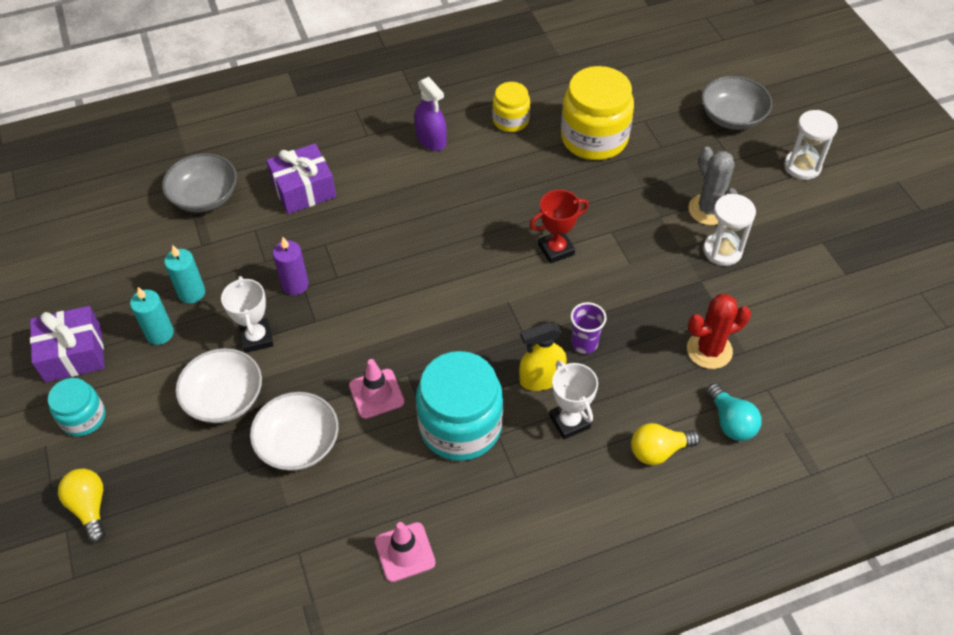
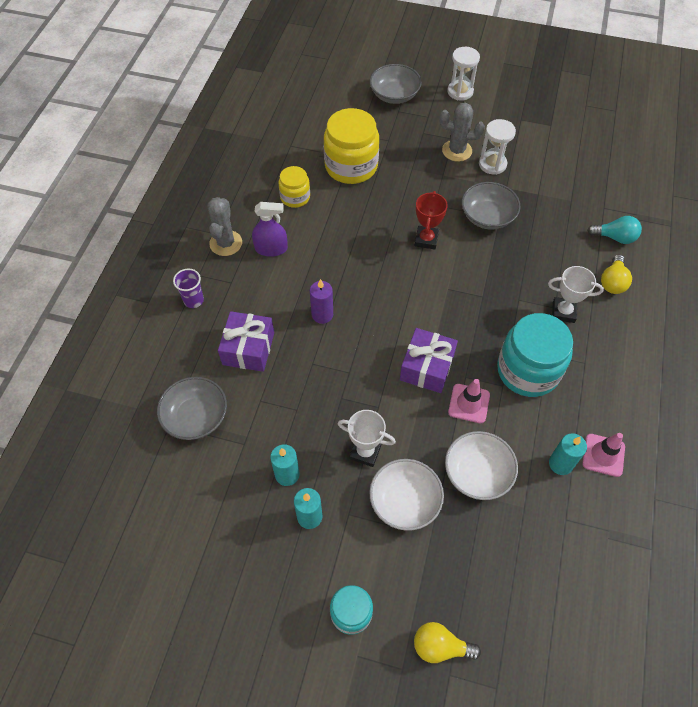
camera: 55 degrees left, 5 degrees up
(73, 354) = (280, 591): purple gift -> purple gift (427, 367)
(295, 285) = (335, 402): purple candle -> purple candle (322, 315)
(363, 514) = (560, 464): none -> turquoise candle
(408, 105) = (226, 243): none -> grey cactus
(541, 378) = (521, 307): yellow spray bottle -> none
(584, 343) = (511, 270): purple cup -> purple cup (193, 300)
(640, 285) = (487, 216): none -> grey bowl
(709, 350) = (559, 215): red cactus -> none

